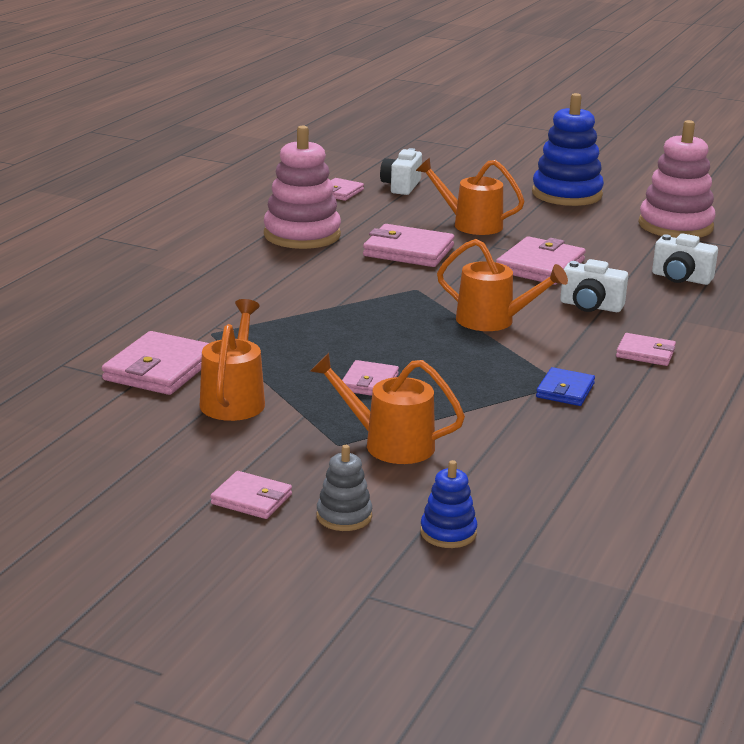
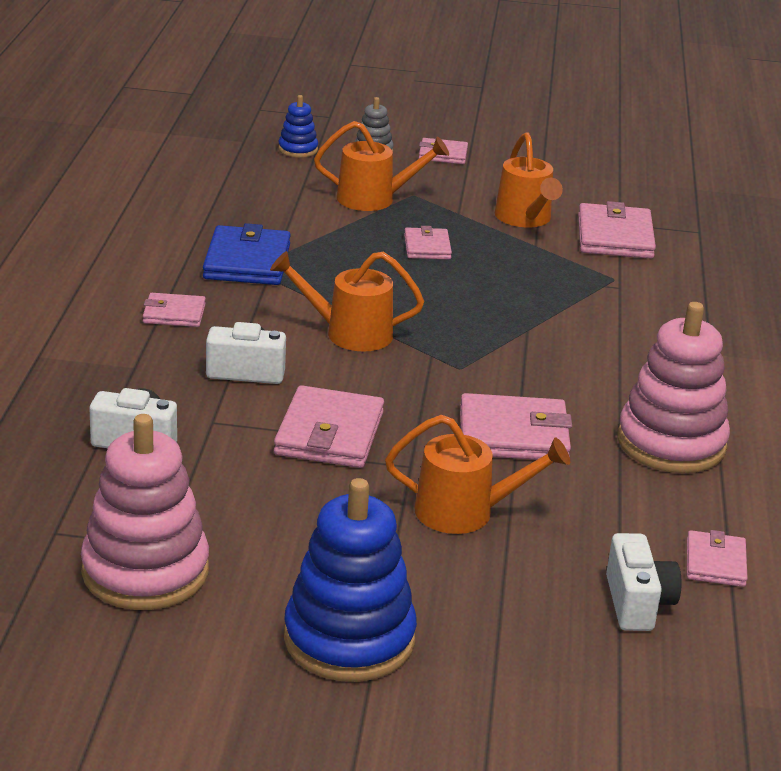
camera: 160 degrees right, 5 degrees up
(565, 390) = (247, 261): blue wallet -> blue wallet, size x1.71

